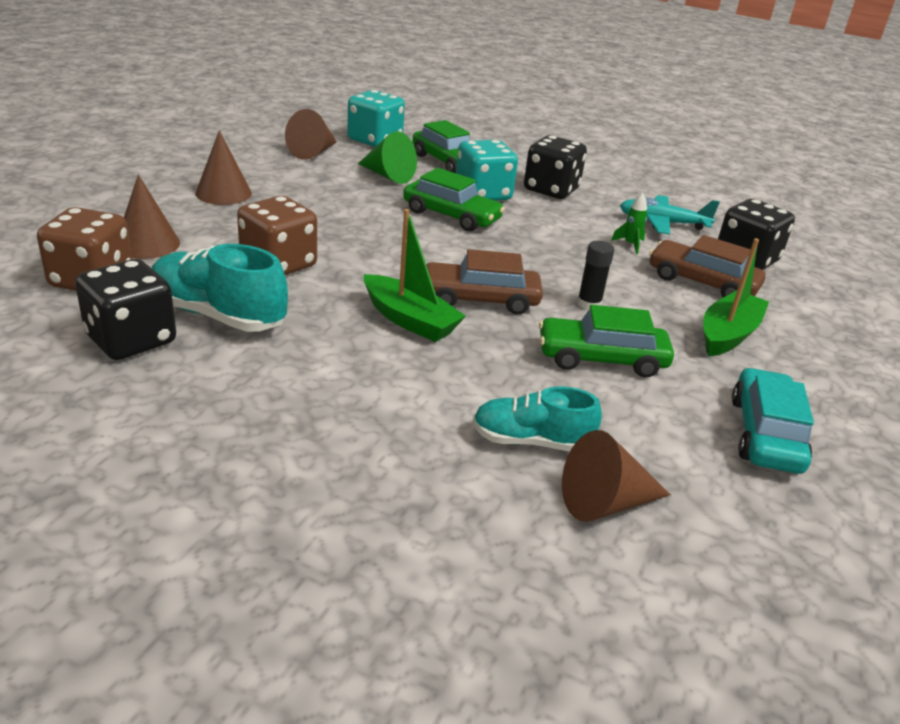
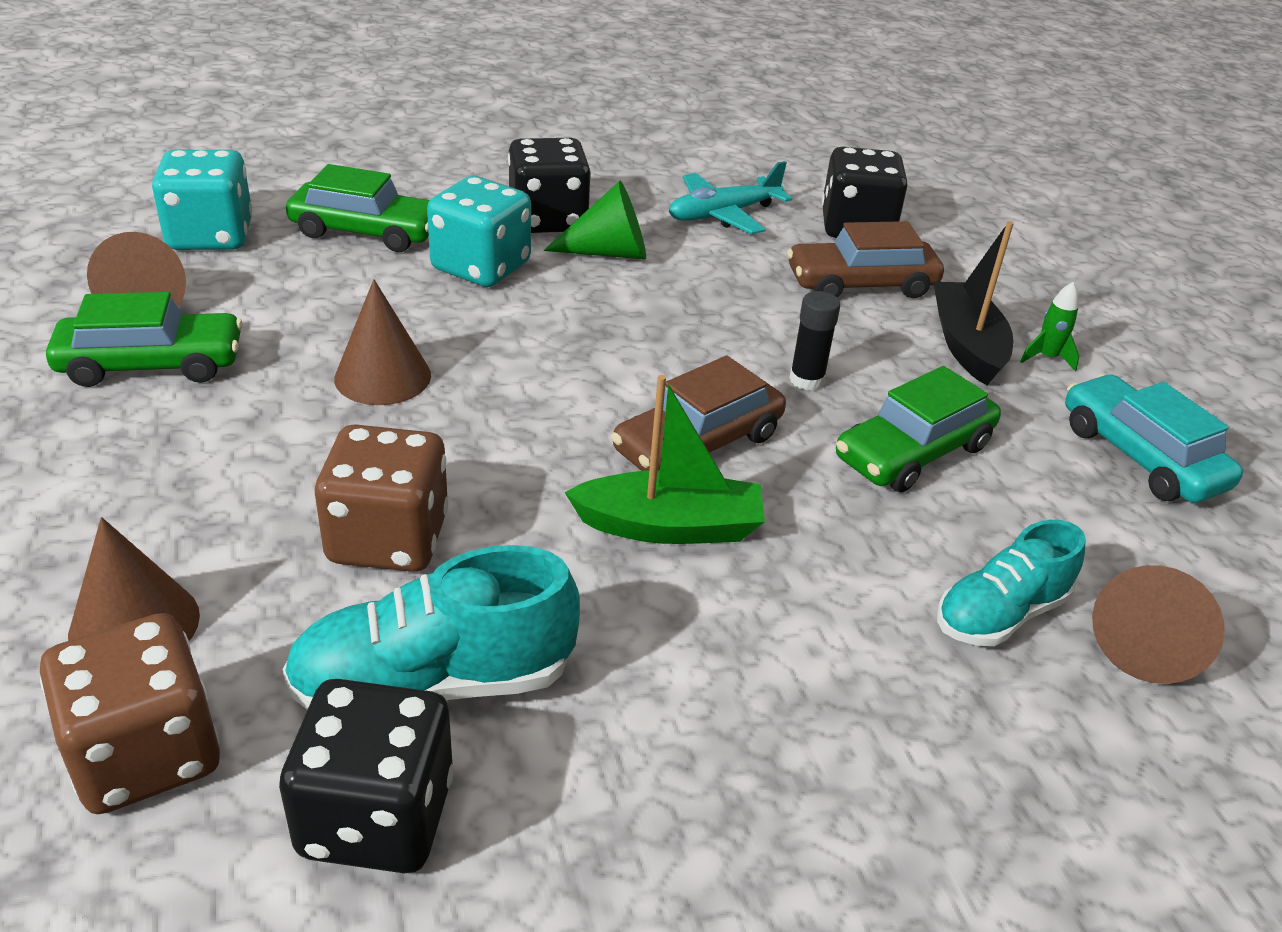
camera: 40 degrees left, 5 degrees up
(223, 193) = (116, 454): brown cone -> brown cone (383, 376)
(388, 175) = (317, 294): green cone -> green cone (609, 252)
(451, 216) = (492, 324): green car -> green car (151, 364)
(630, 245) = (734, 265): green rocket -> green rocket (1047, 358)
(728, 334) = (966, 345): green boat -> black boat

